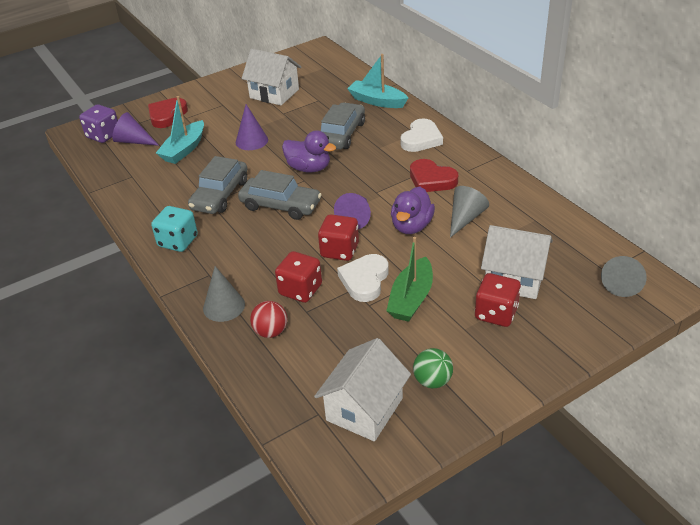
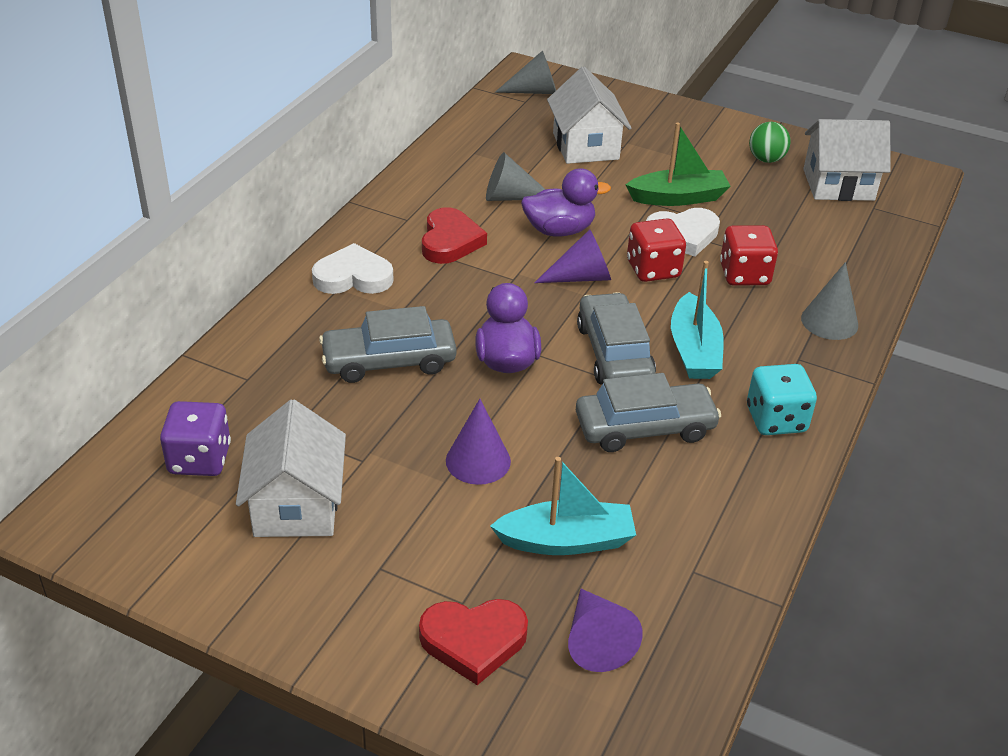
camera: 125 degrees left, 0 degrees up
(103, 135) = (615, 711): purple dice -> purple dice (200, 459)
(271, 332) = (822, 271): red ball -> none
(377, 101) = (258, 357): turquoise boat -> turquoise boat (694, 350)
(496, 313) = (646, 146): red dice -> none

